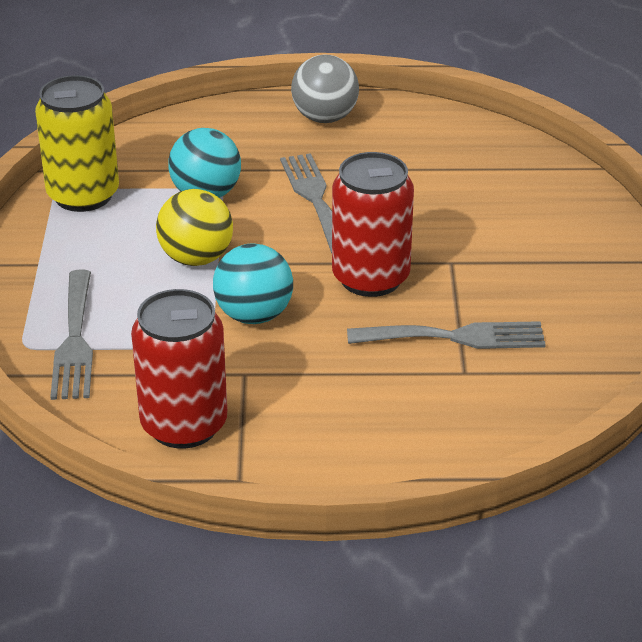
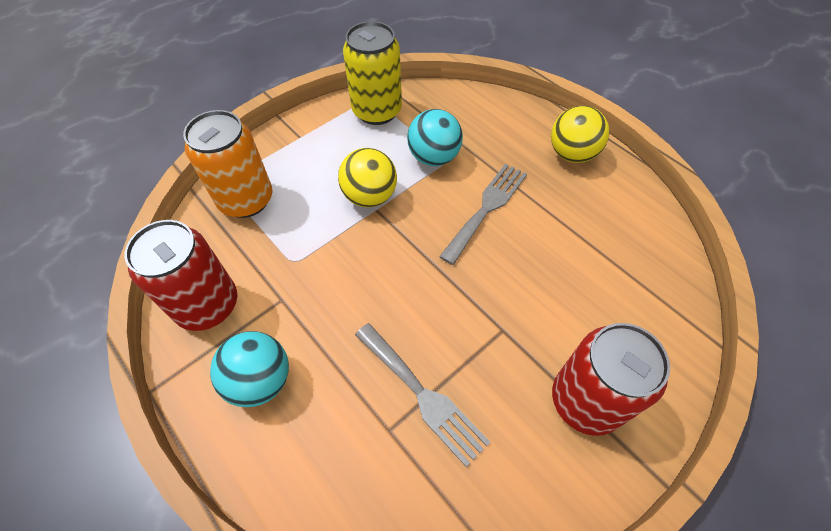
camera: 50 degrees right, 20 degrees up
(75, 341) = (246, 200): grey fork -> orange can
(254, 315) = (342, 263): turquoise ball -> turquoise ball (260, 380)
(325, 118) = (572, 154): grey ball -> yellow ball
(370, 278) = (438, 296): red can -> red can (585, 400)

